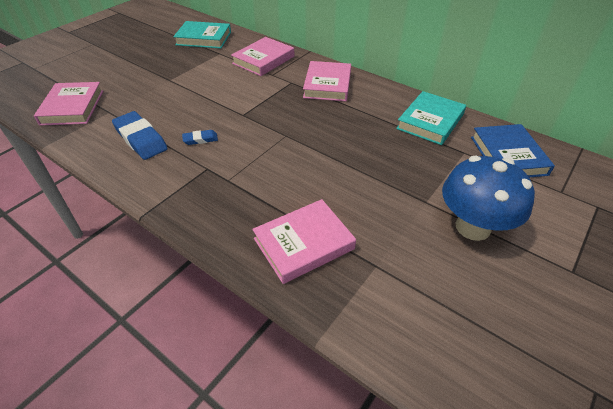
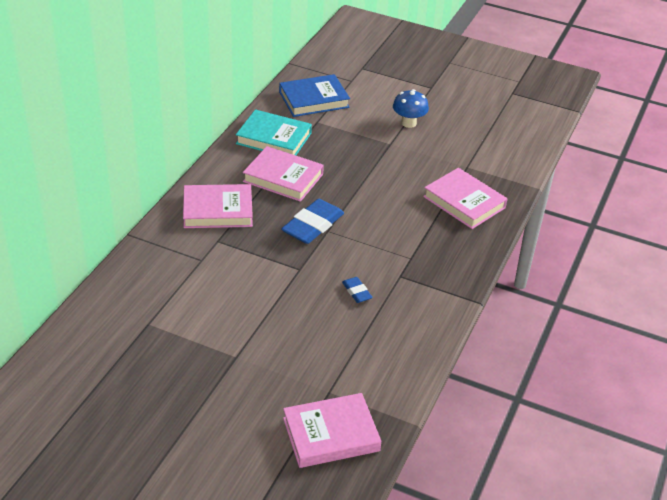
camera: 105 degrees left, 5 degrees down
(140, 139) = (373, 341): blue eraser -> blue eraser (313, 225)
(204, 38) = (99, 354): turquoise book -> none
(263, 60) = (163, 274): pink book -> pink book (283, 178)
(473, 227) = (408, 123): blue mushroom -> blue mushroom, size x0.58

